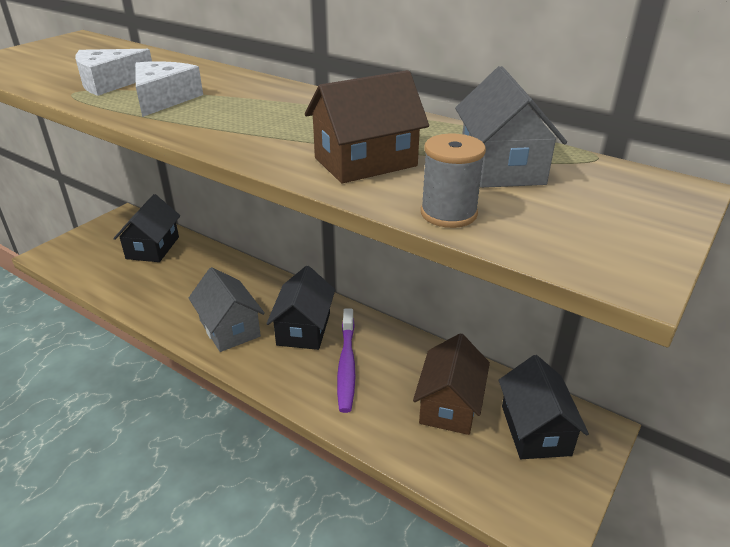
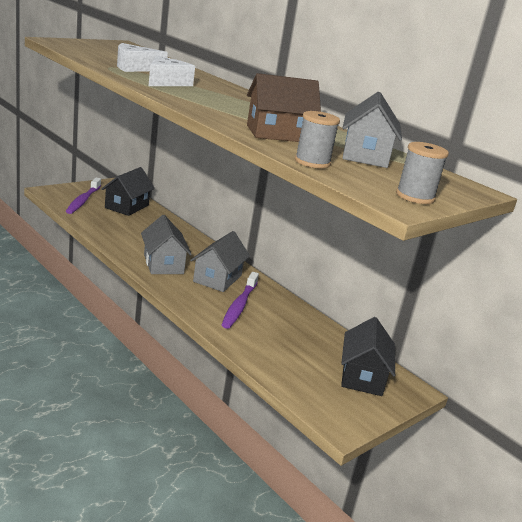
camera: 10 degrees right, 10 degrees down
(94, 256) = (83, 200): none -> purple toothbrush
(303, 329) = (217, 278): black house -> grey house
(449, 405) = (305, 346): brown house -> none
(629, 242) = (415, 197): none -> grey spool

